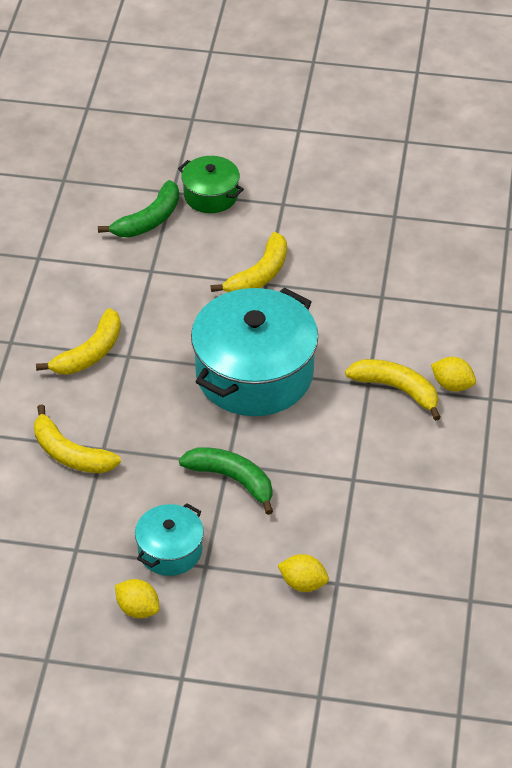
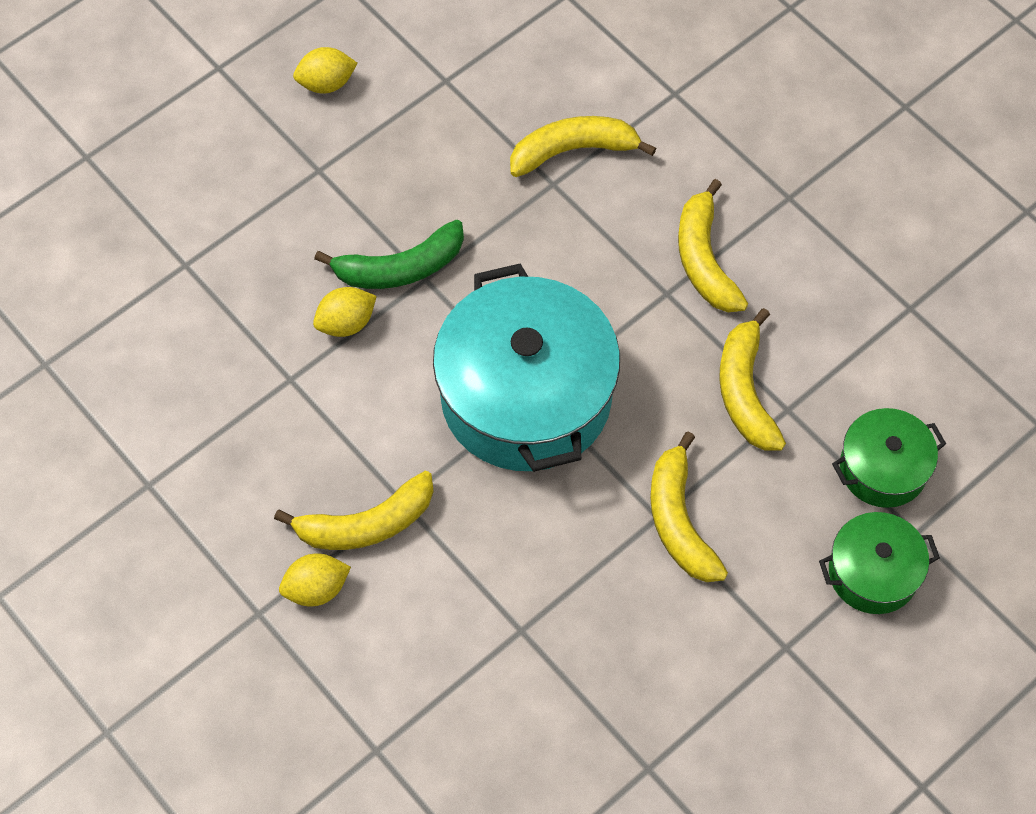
camera: 130 degrees right, 15 degrees up
(149, 220) = (883, 468): green banana -> green pot
(157, 291) = (745, 391): none -> yellow banana
(170, 550) = (366, 153): turquoise pot -> none
(303, 583) = (214, 235): yellow lemon -> yellow lemon (346, 323)

